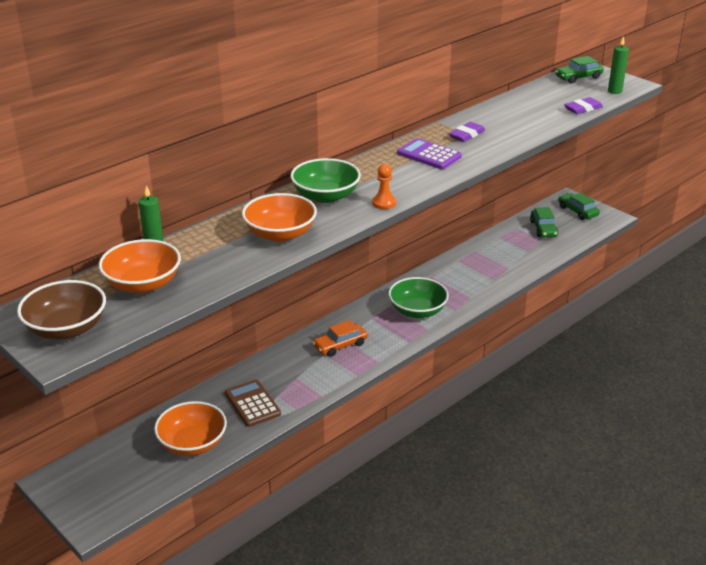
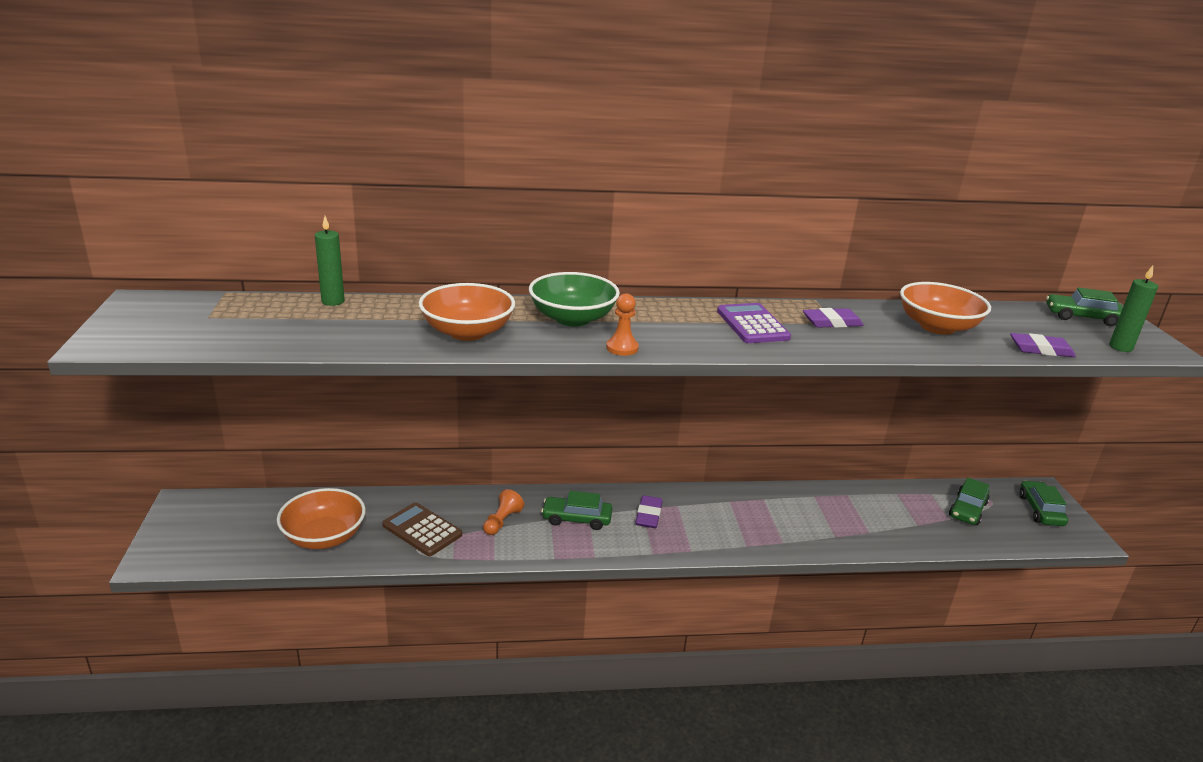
camera: 35 degrees right, 5 degrees down
(66, 328) = (151, 327): brown bowl -> none
(143, 284) = (274, 321): orange bowl -> orange bowl (937, 327)
(252, 404) = (422, 530): brown calculator -> brown calculator turned 60 degrees counterclockwise
(296, 371) = (502, 521): none -> orange pawn
(340, 345) = (576, 519): orange car -> green car
(379, 320) = (648, 515): none -> purple eraser
(417, 311) = (702, 526): green bowl -> none

